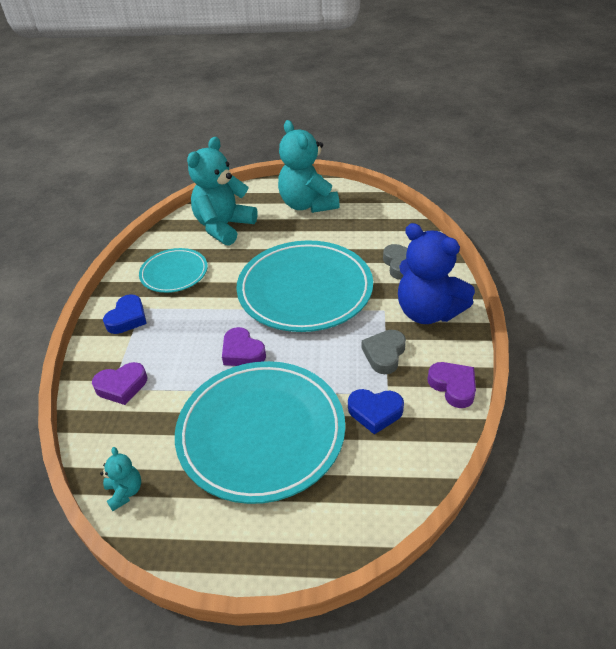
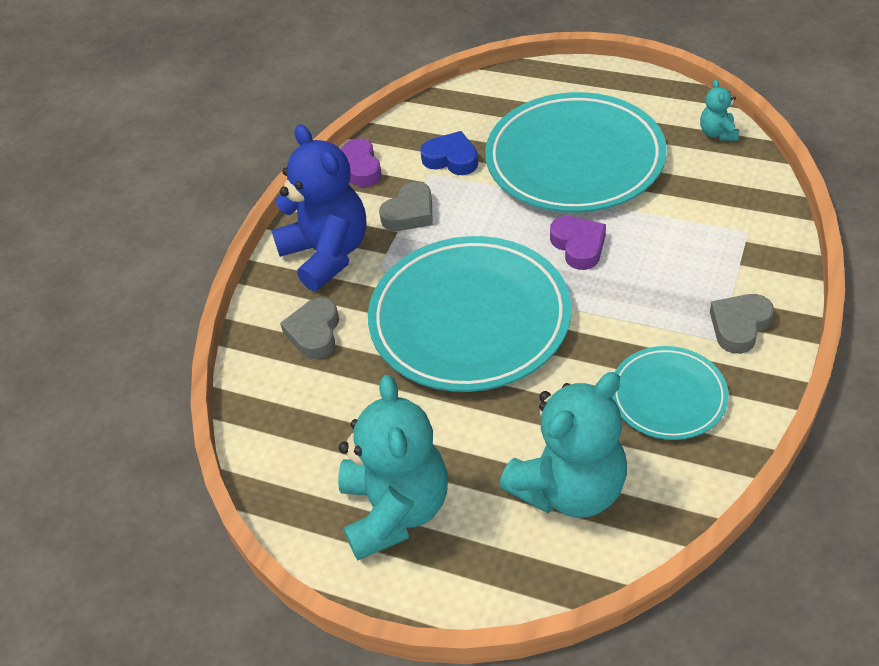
camera: 160 degrees left, 5 degrees up
(122, 386) = (735, 231): purple heart -> none
(127, 318) = (739, 326): blue heart -> grey heart

